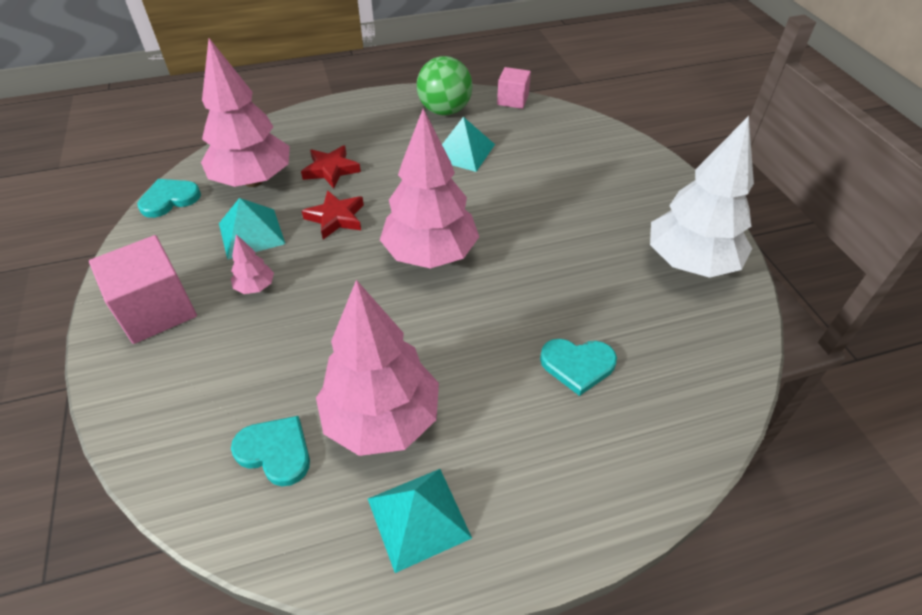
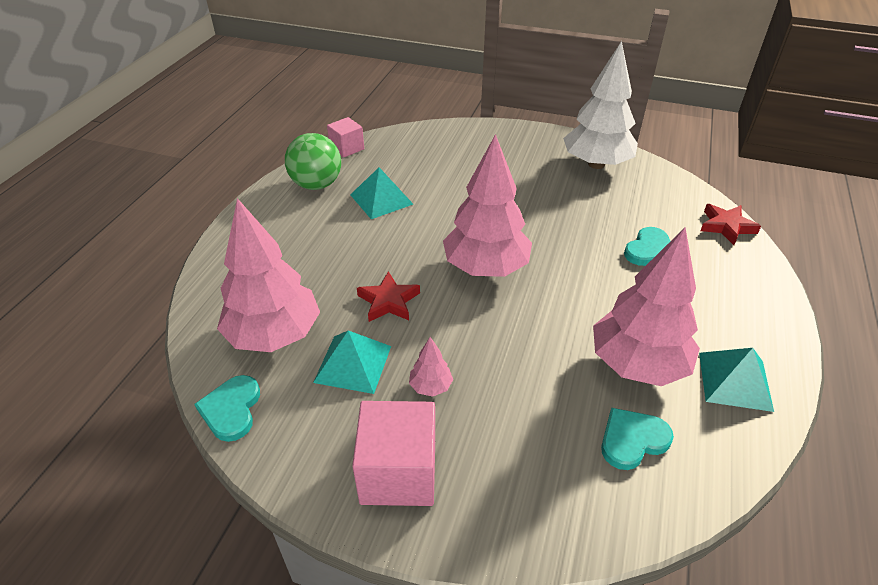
camera: 55 degrees left, 5 degrees down
(331, 170) = (318, 279): red star -> red star (726, 226)

